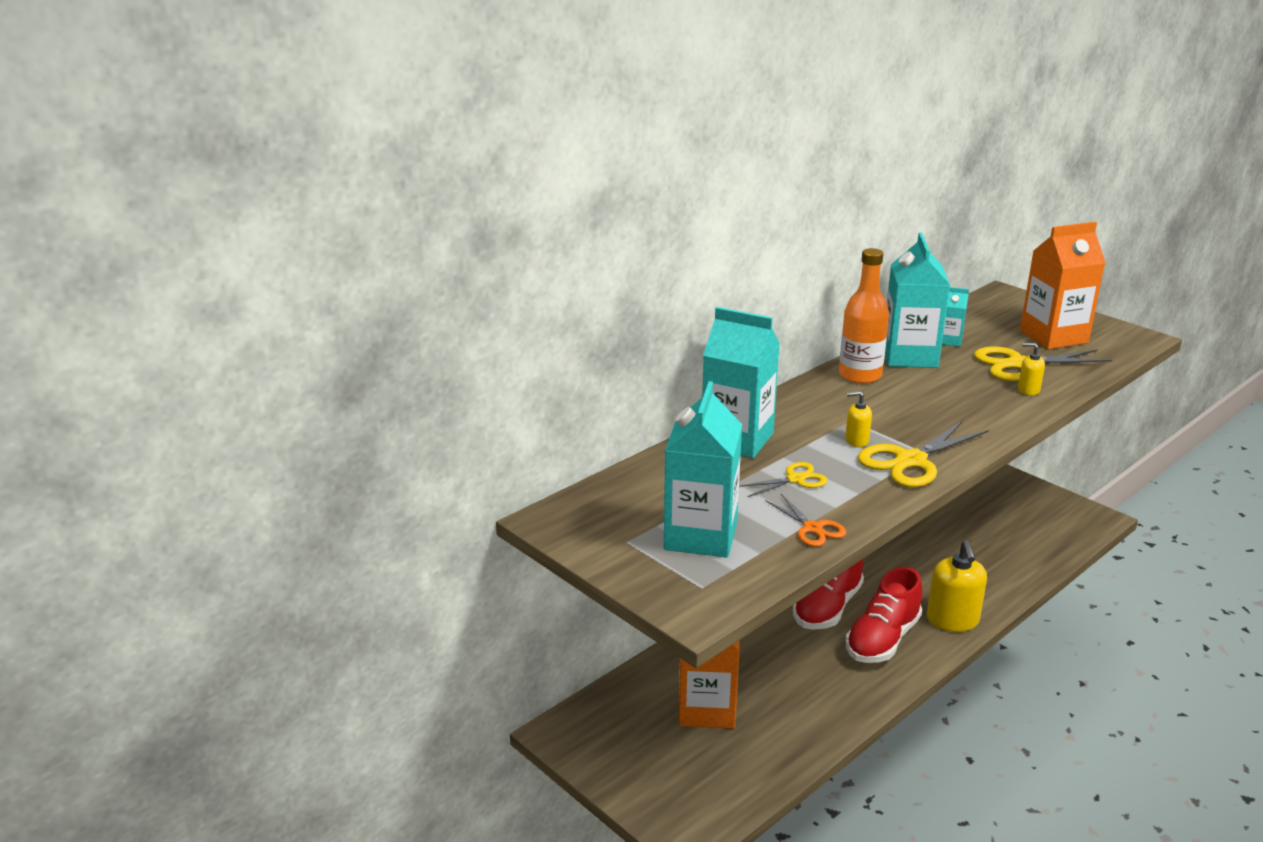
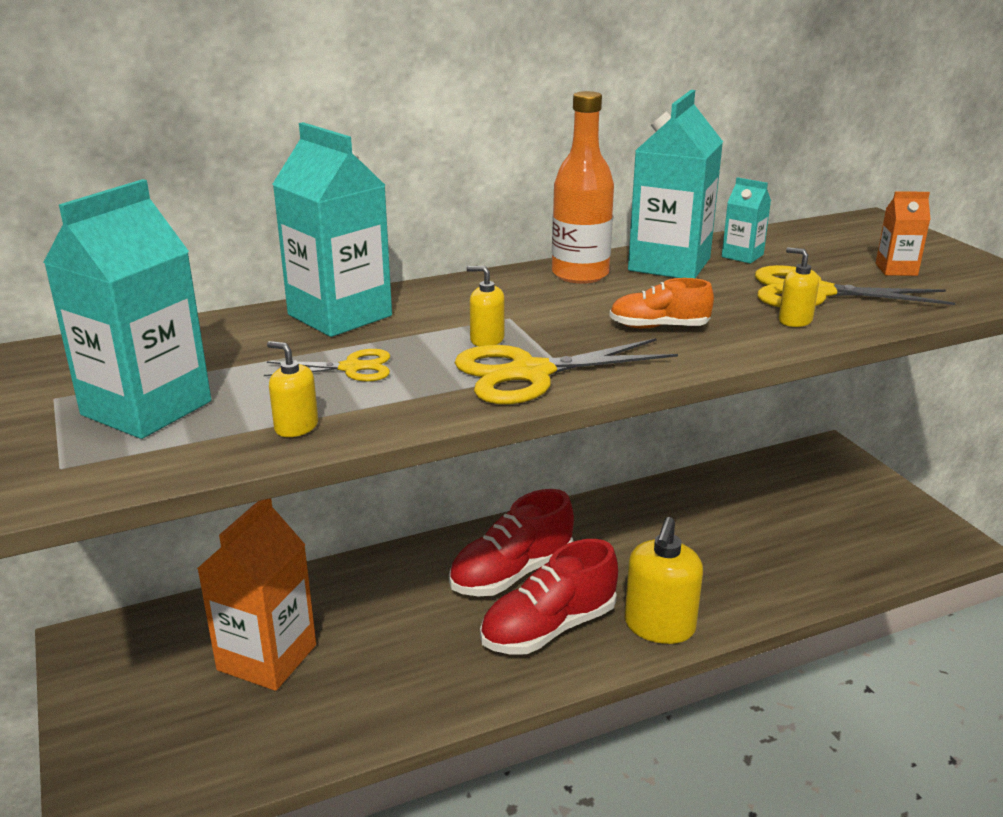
camera: 20 degrees right, 0 degrees up
(812, 528) = (296, 427): orange scissors -> yellow soap dispenser
(952, 410) = (659, 327): none -> orange shoe
(1053, 336) = (896, 269): orange carton -> orange carton, size x0.48

